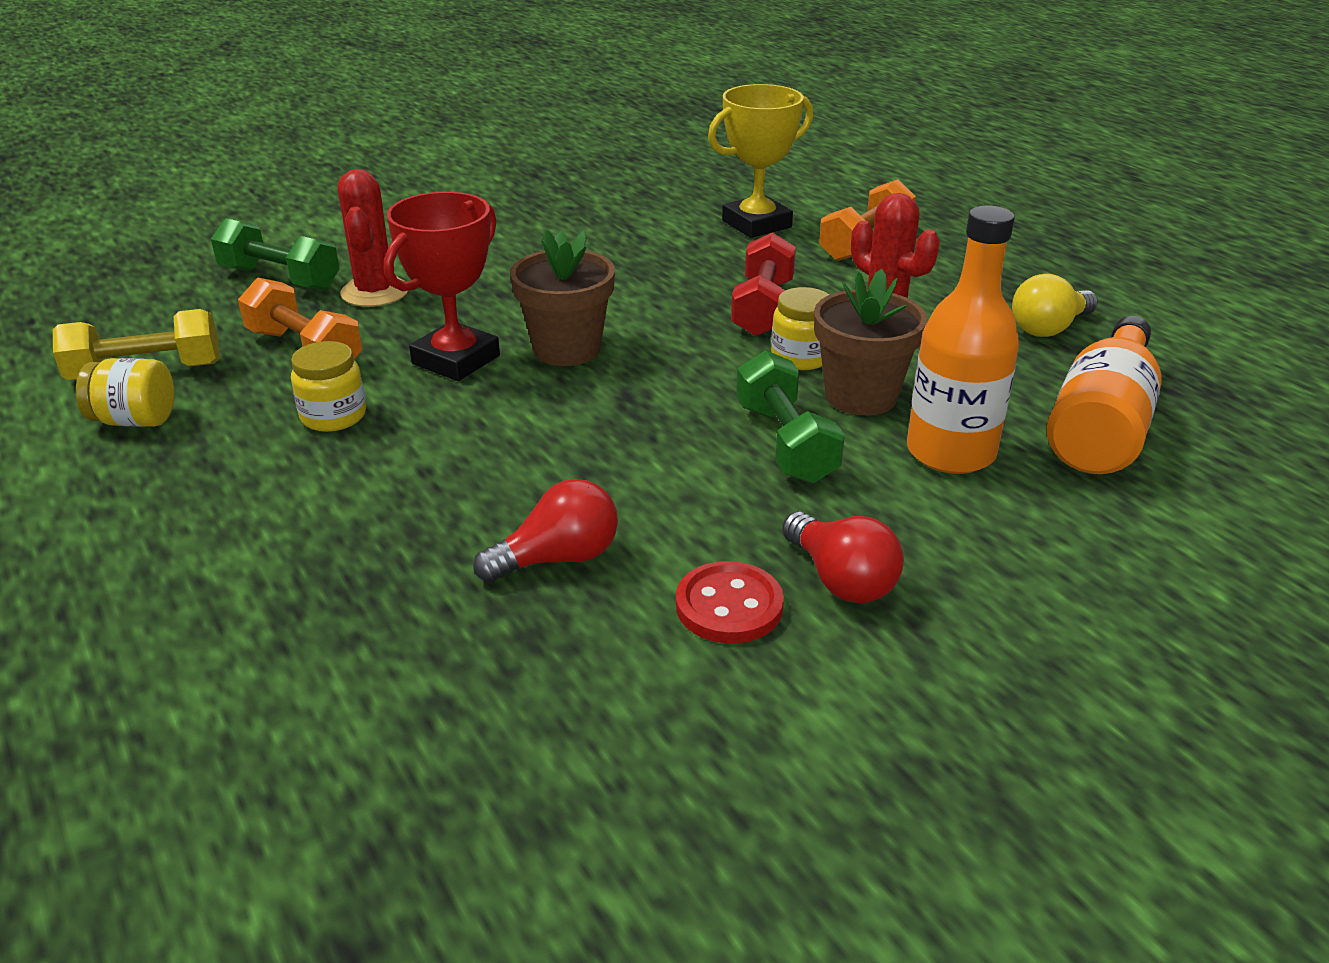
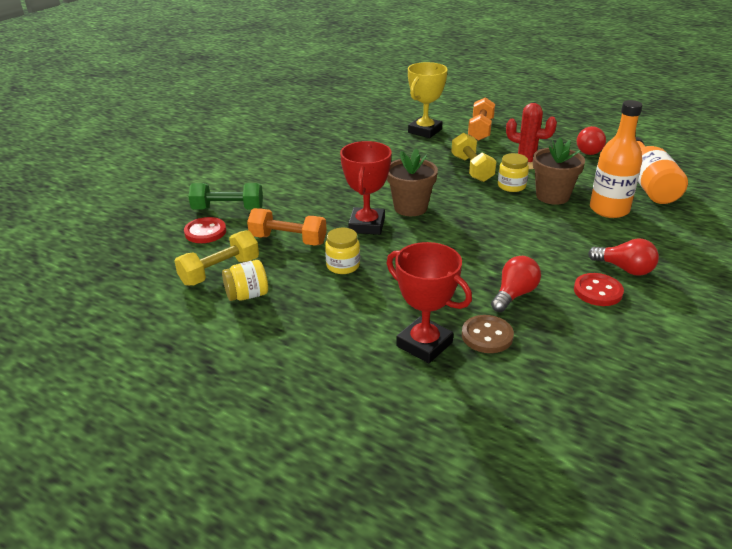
camera: 25 degrees left, 0 degrees up
(204, 305) = (205, 232): none -> red button
(291, 594) = (424, 344): none -> red trophy
(375, 292) = (286, 204): red cactus -> none
(414, 618) = (487, 336): none -> brown button
(762, 308) = (472, 169): red dumbbell -> yellow dumbbell
(785, 443) = (546, 223): green dumbbell -> none
(1049, 328) = (590, 150): yellow light bulb -> red light bulb

